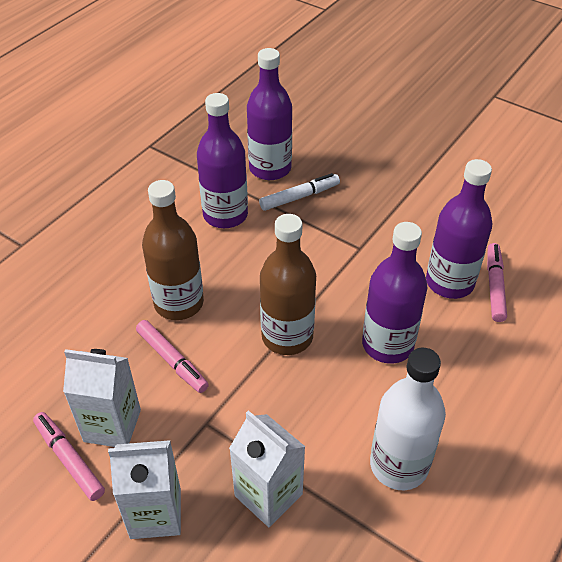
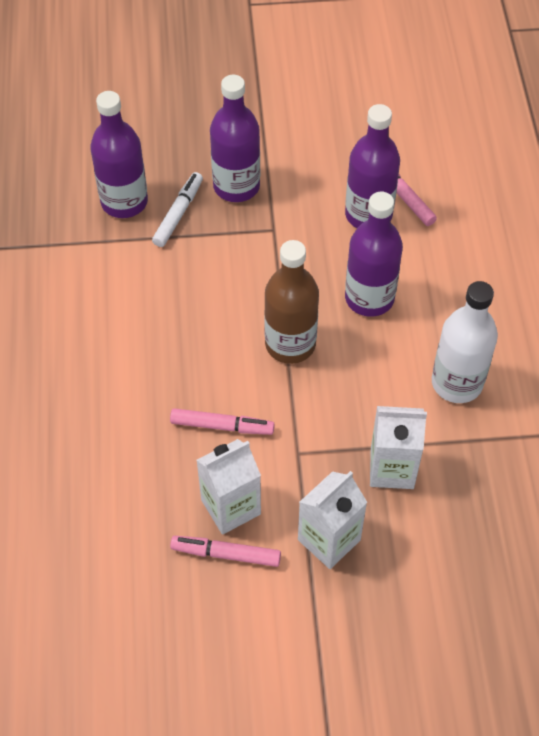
camera: 40 degrees left, 10 degrees up
(179, 303) = (176, 377): brown bottle -> none
(225, 215) = (131, 273): purple bottle -> purple bottle (236, 186)

